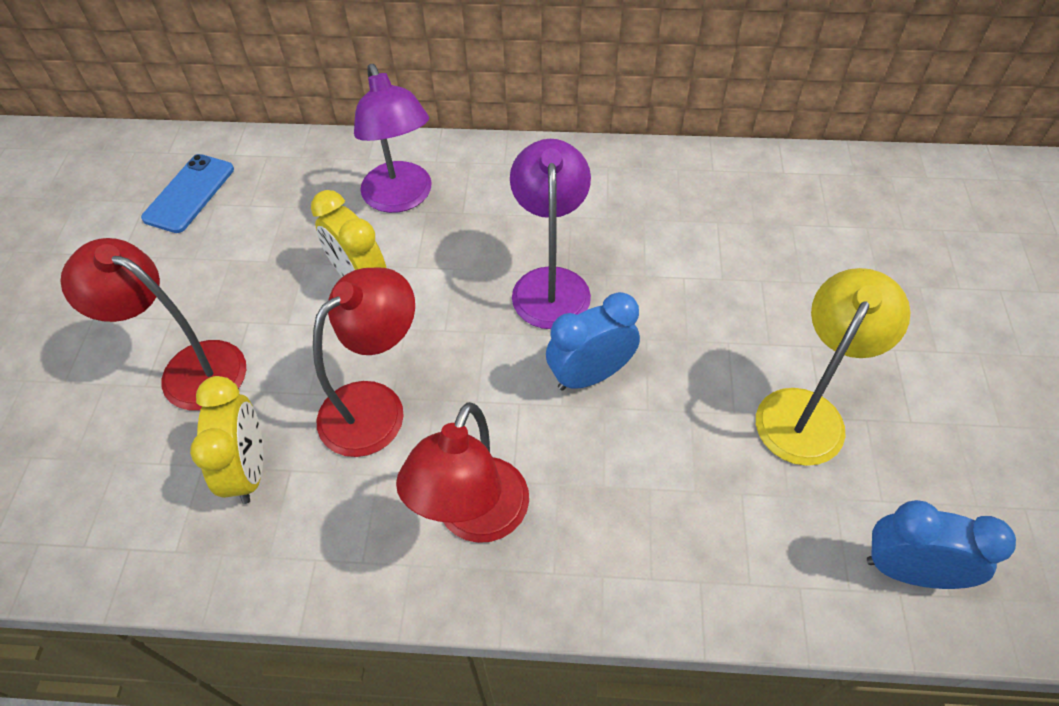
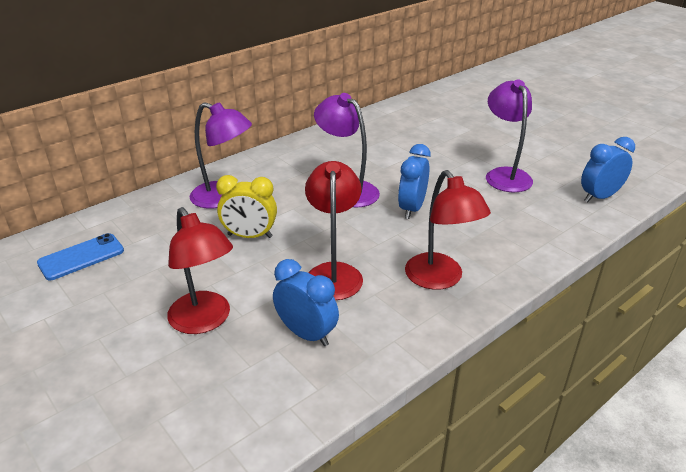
camera: 45 degrees left, 20 degrees down
(189, 193) = (81, 257): blue phone -> blue phone turned 75 degrees clockwise
(189, 369) = (205, 321): red lamp -> red lamp turned 105 degrees counterclockwise
(249, 469) = (306, 334): yellow clock -> blue clock
(807, 411) = (504, 175): yellow lamp -> purple lamp

